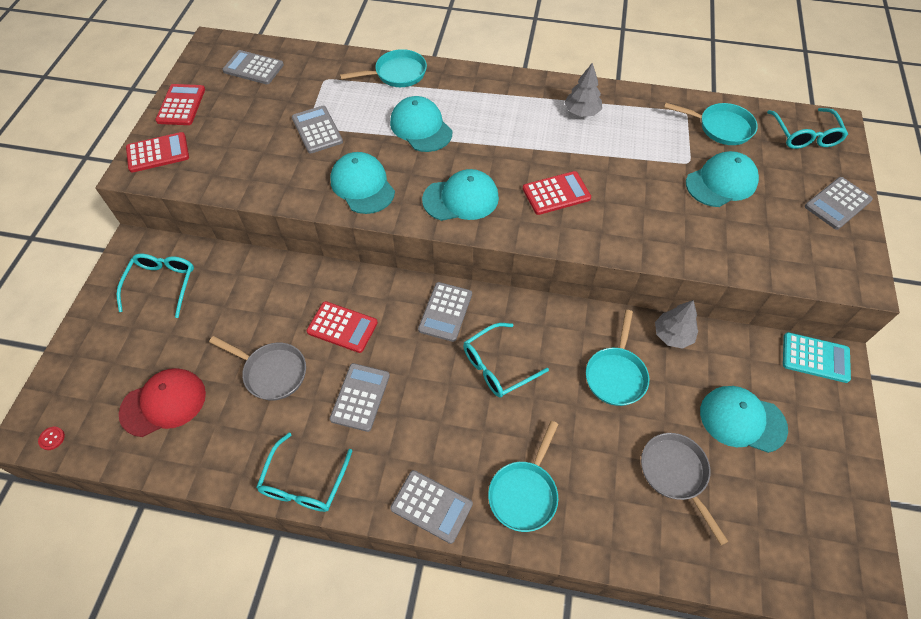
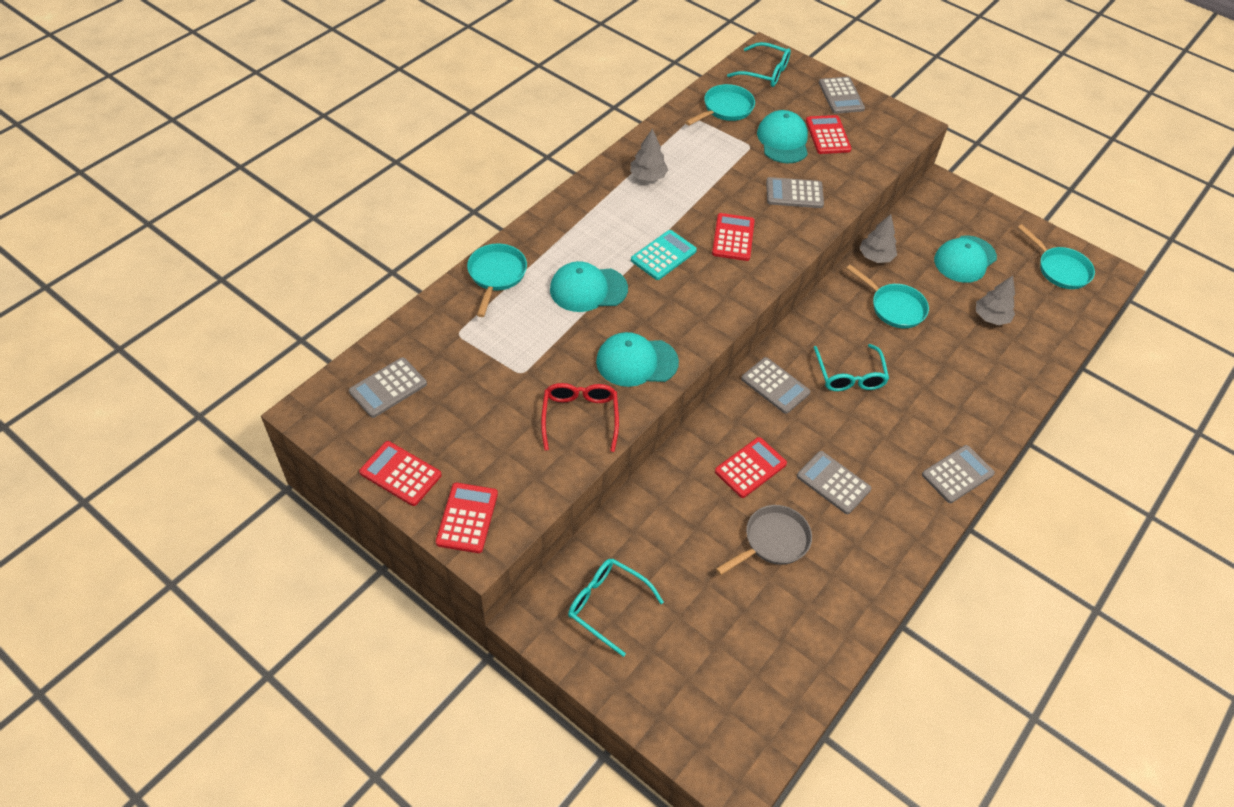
camera: 65 degrees left, 5 degrees down
(52, 438) = (756, 761): red button -> none
(164, 403) = (763, 645): red cap -> none
(284, 174) = (580, 416): none -> red glasses
(303, 484) = (900, 556): turquoise glasses -> none
(317, 130) = (533, 368): grey calculator -> grey calculator (794, 194)
(461, 199) = (699, 300): turquoise cap -> none
(524, 493) = (970, 411): turquoise pan -> turquoise pan (1060, 269)
(675, 474) = (991, 317): grey pan -> grey tree
(765, 213) = (827, 135): none -> red calculator
(815, 357) = (933, 194): turquoise calculator -> turquoise calculator (663, 255)

